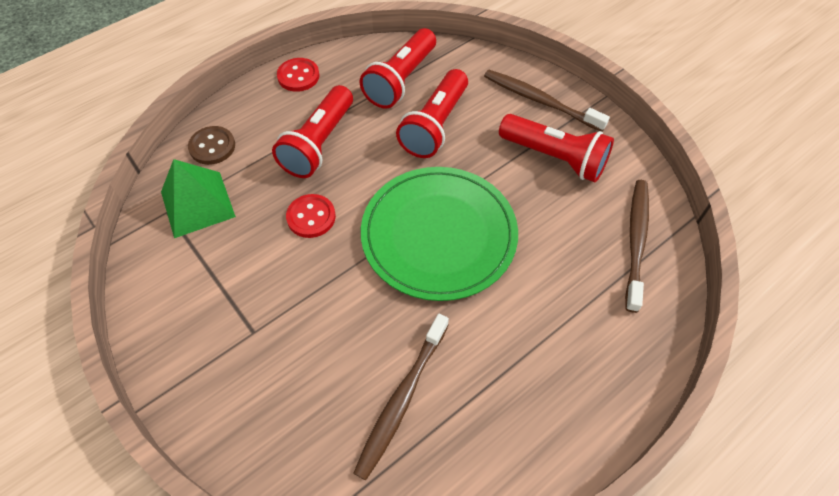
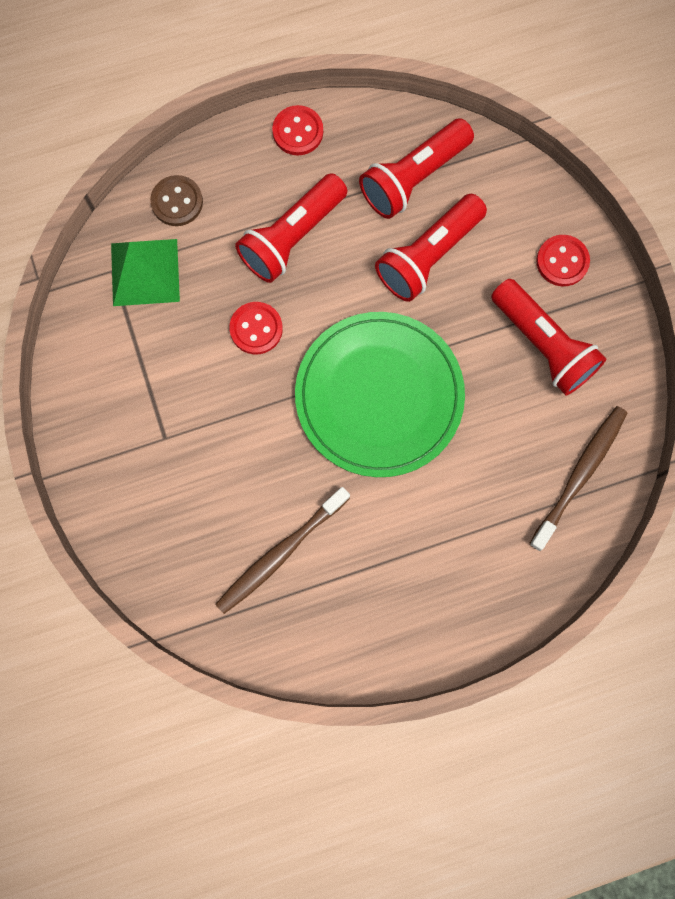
camera: 20 degrees right, 20 degrees up
(539, 100) = (562, 261): brown toothbrush -> red button

